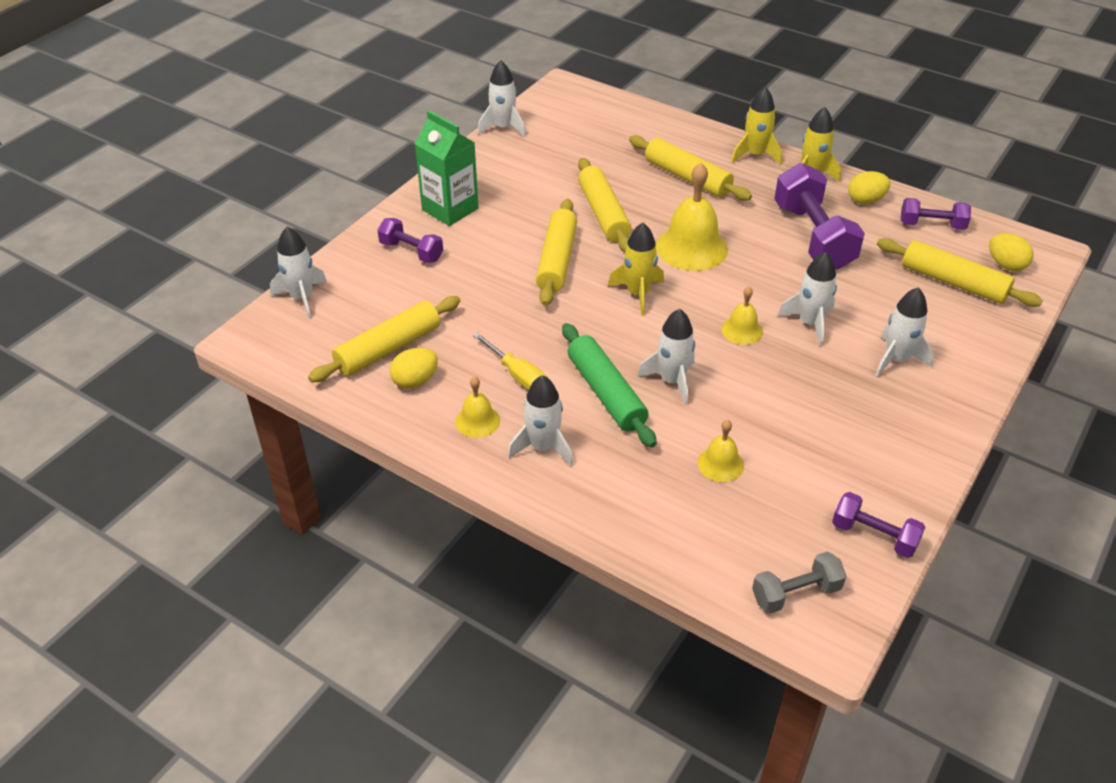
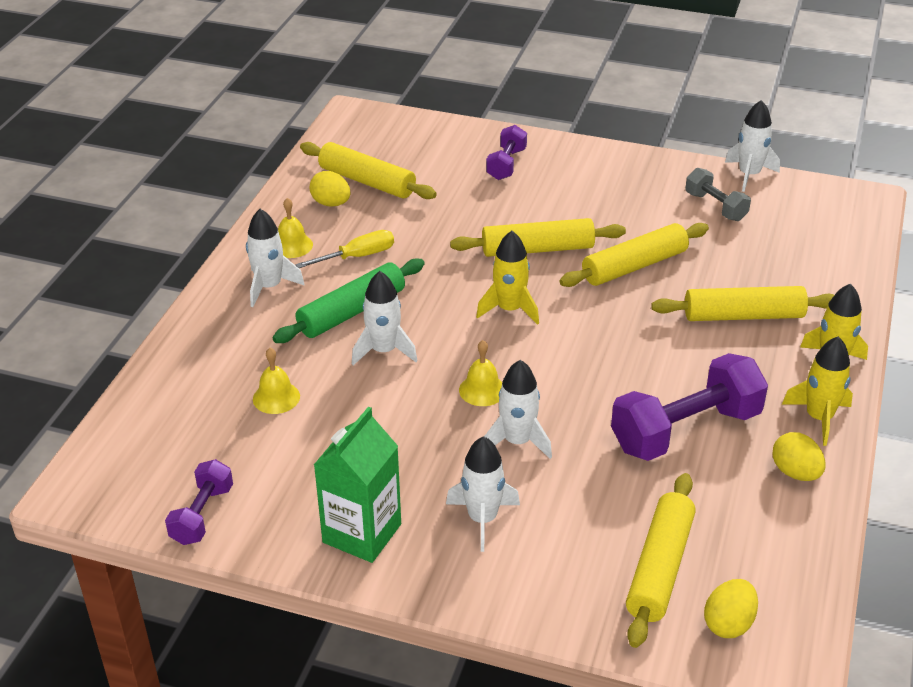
camera: 75 degrees right, 5 degrees down
(302, 298) = (414, 125): white rocket -> none
(450, 209) = (584, 171): green carton -> green carton (362, 533)
(518, 376) = (357, 256): yellow screwdriver -> yellow screwdriver turned 150 degrees counterclockwise
(687, 177) = (743, 315): yellow rolling pin -> yellow rolling pin turned 60 degrees clockwise
(691, 248) = (609, 336): yellow bell -> none
(796, 593) = (121, 464): grey dumbbell -> grey dumbbell (715, 207)
(932, 225) = (778, 542): purple dumbbell -> none

